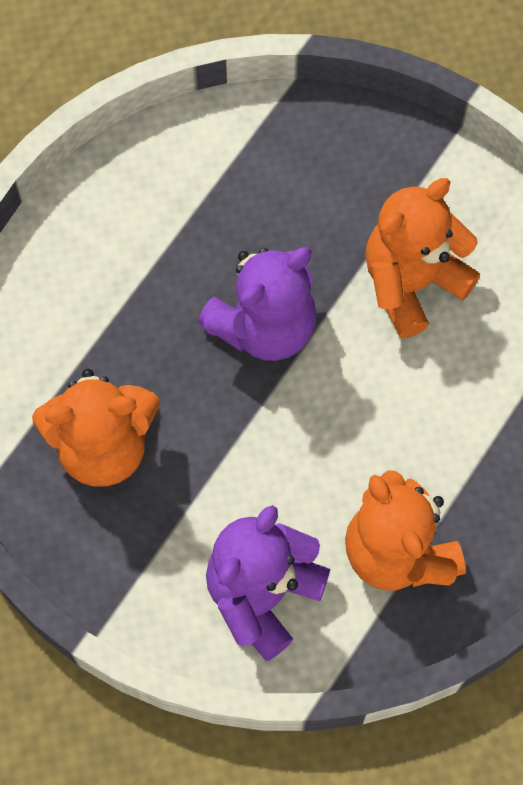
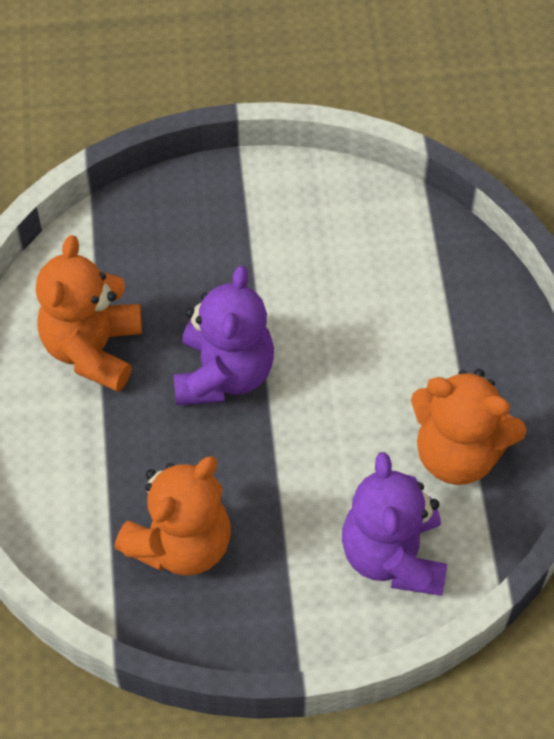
camera: 40 degrees left, 10 degrees down
(412, 282) = (301, 270): orange teddy bear -> orange teddy bear (93, 349)

